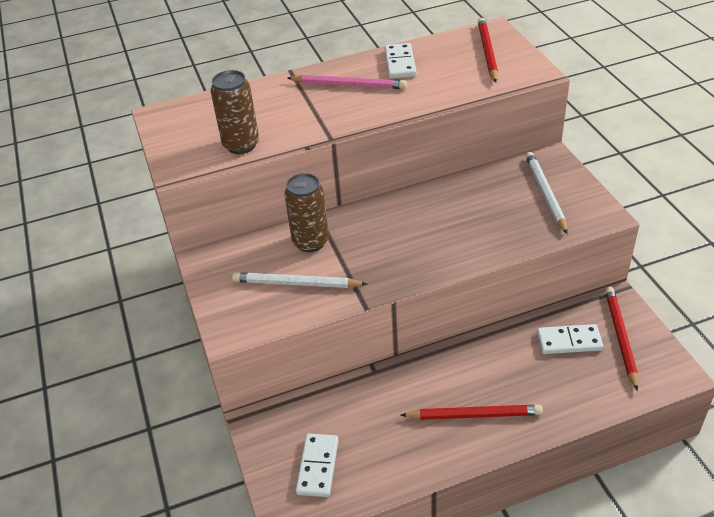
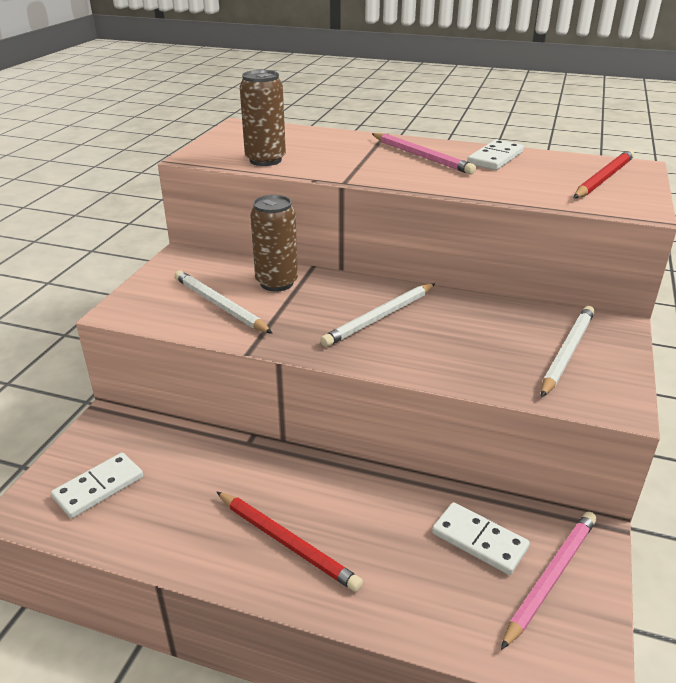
camera: 35 degrees right, 10 degrees down
(414, 230) = (380, 317): none -> white pencil
(620, 337) = (551, 578): red pencil -> pink pencil

